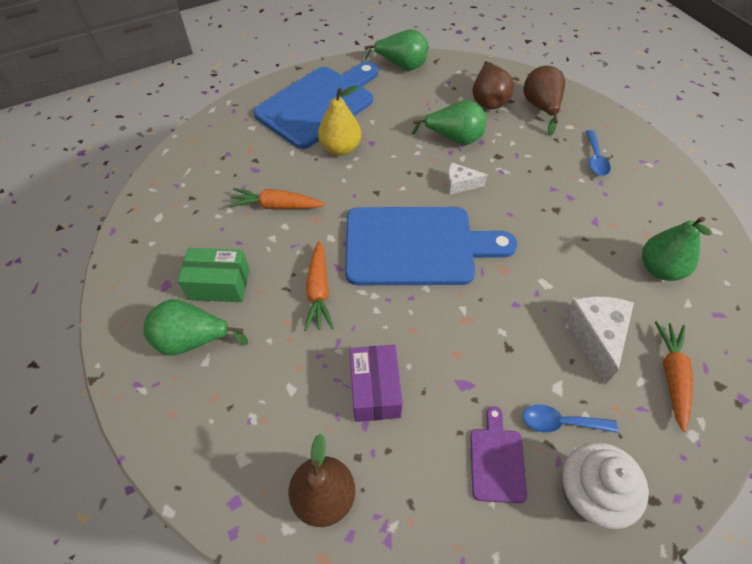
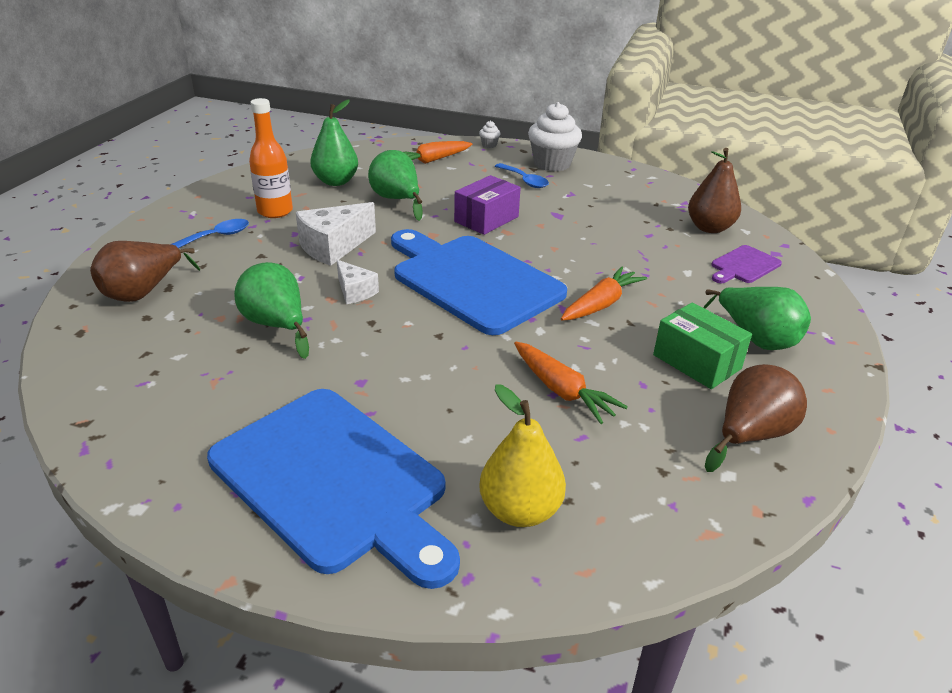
camera: 135 degrees left, 20 degrees down
(319, 104) = (334, 481): blue cutting board -> blue cutting board turned 135 degrees counterclockwise
(340, 148) = (404, 400): yellow pear -> yellow pear (520, 510)
(375, 390) = (623, 241): purple box -> purple box (486, 219)
(401, 65) = (130, 451): green pear -> green pear (397, 200)
(488, 100) = (161, 333): brown pear -> brown pear (750, 435)
(497, 460) = (583, 190): purple cutting board -> purple cutting board (743, 266)
(595, 337) = (440, 187): white cheese -> white cheese (333, 247)
(618, 204) = (275, 211): none -> orange bottle
(693, 474) = (489, 145): none -> white cupcake

